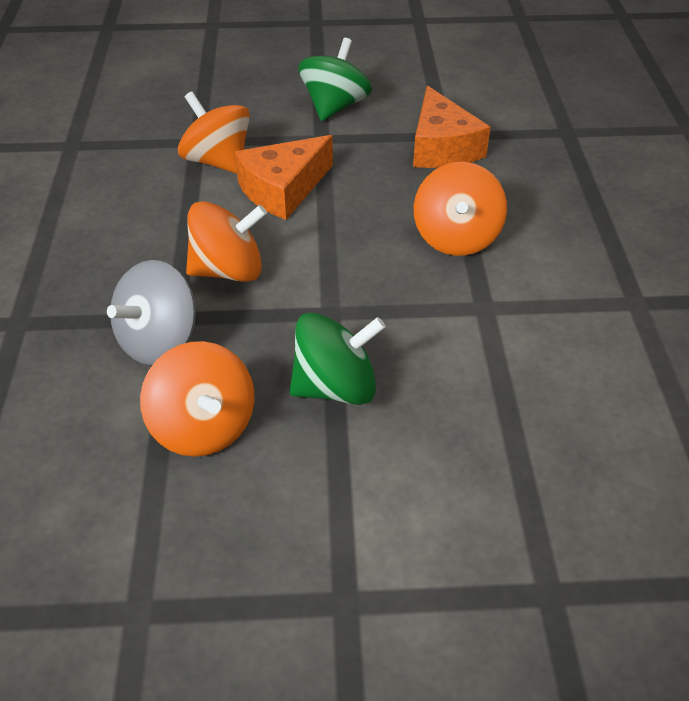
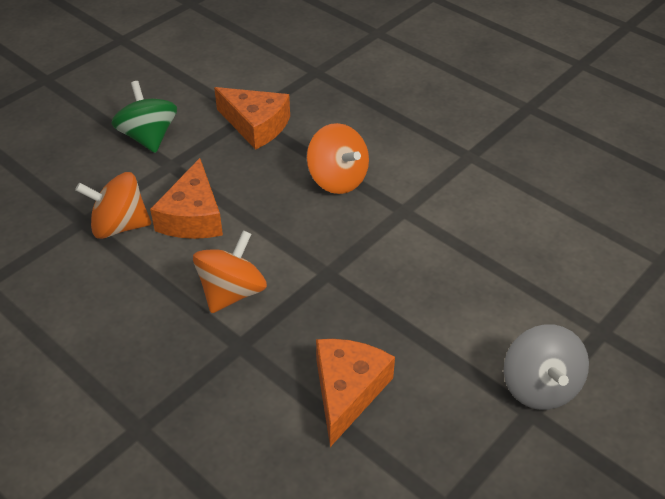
camera: 45 degrees left, 0 degrees up
(159, 341) = (251, 366): grey spinning top -> grey spinning top (539, 386)
(204, 427) = (347, 391): orange spinning top -> orange cheese
(336, 387) = (386, 312): green spinning top -> none

